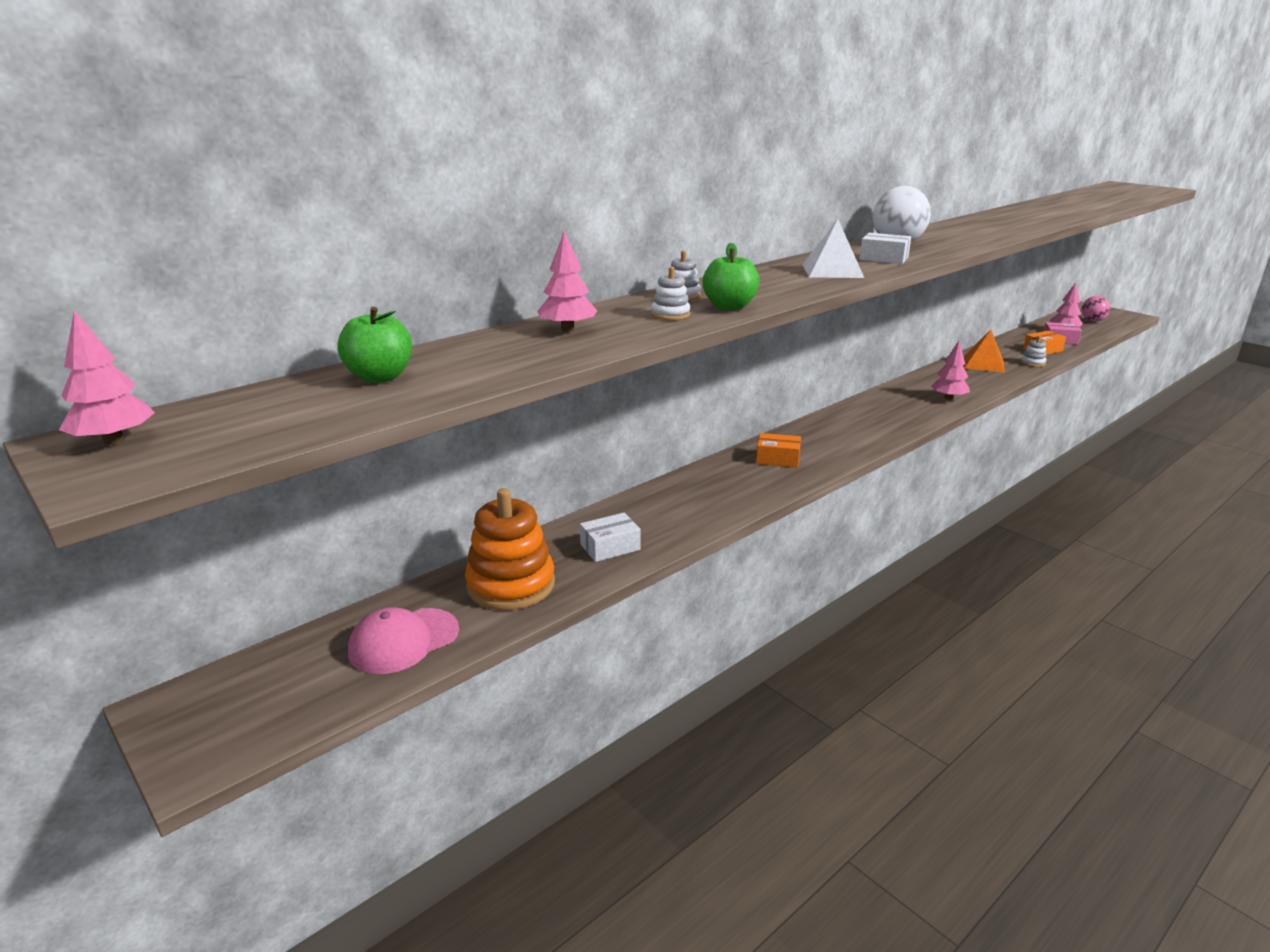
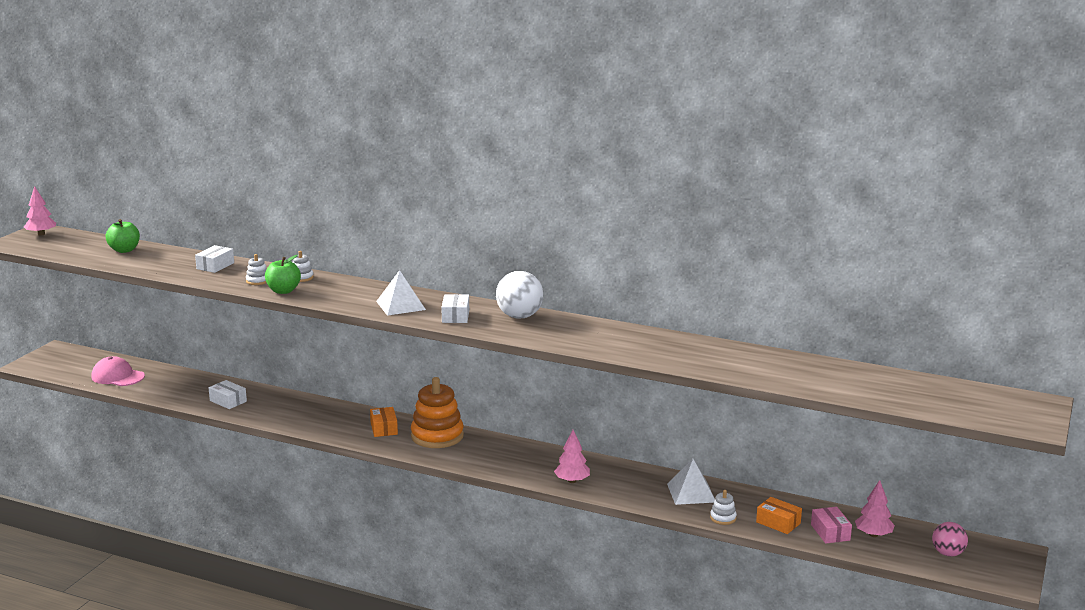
camera: 65 degrees right, 5 degrees down
(511, 585) = (176, 386): orange stacking toy -> orange stacking toy (437, 436)
(567, 329) = (215, 266): pink tree -> white box
(983, 364) = (691, 493): orange pyramid -> white pyramid

